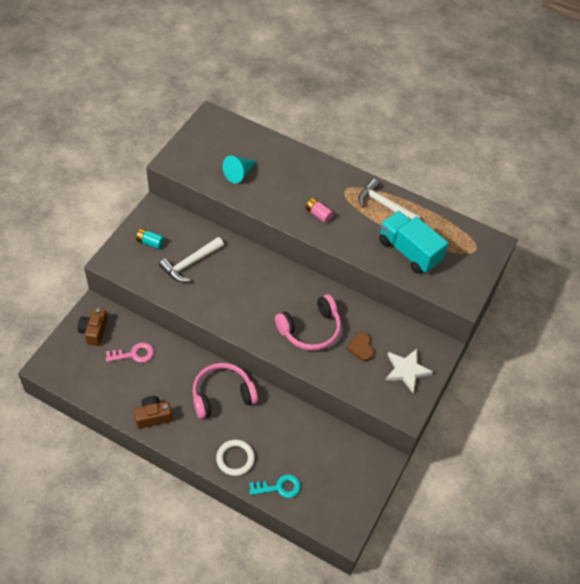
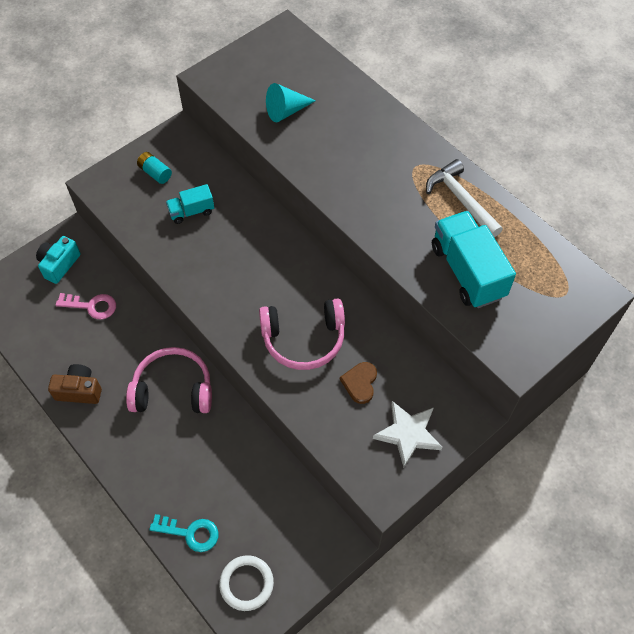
camera: 25 degrees right, 5 degrees up
(94, 331) = (59, 264): brown camera -> turquoise camera
(190, 263) = (191, 211): white hammer -> turquoise truck
(235, 458) = (153, 476): white ring -> white ring (246, 583)
(318, 214) = (365, 189): pink battery -> none

